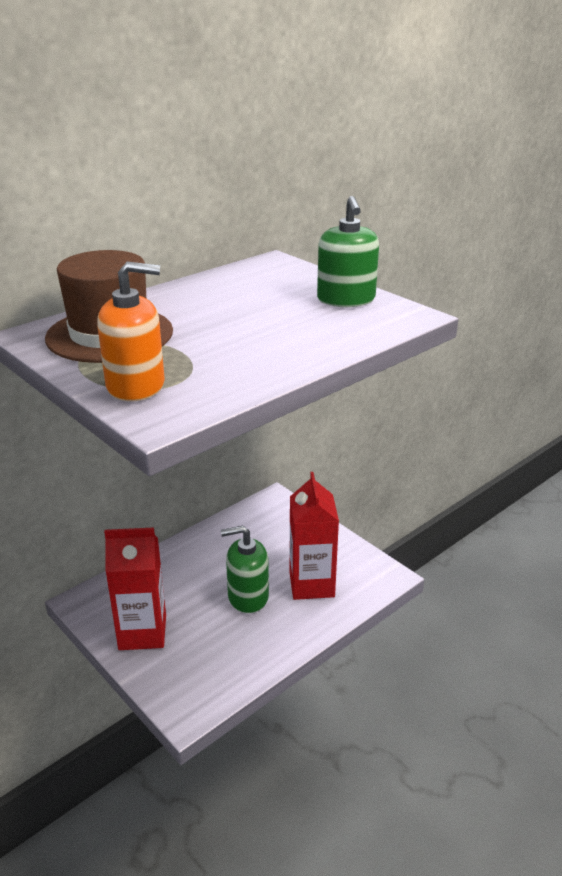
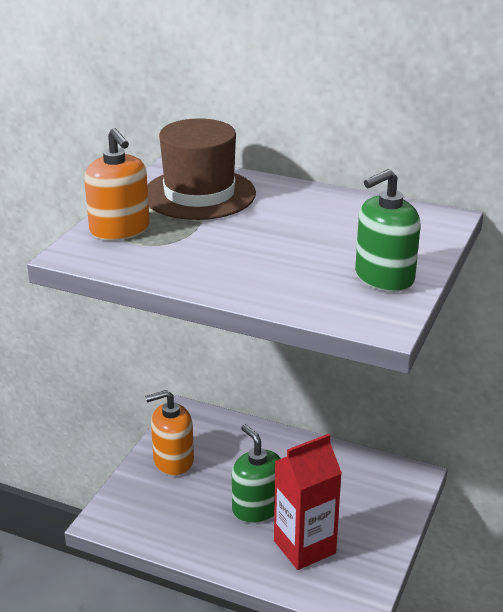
camera: 65 degrees right, 0 degrees up
(142, 632) = (173, 460): red carton -> orange soap dispenser

